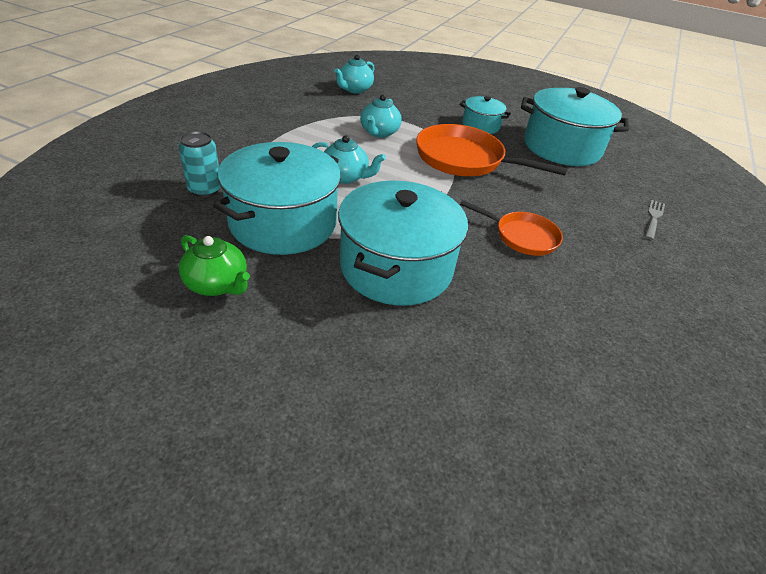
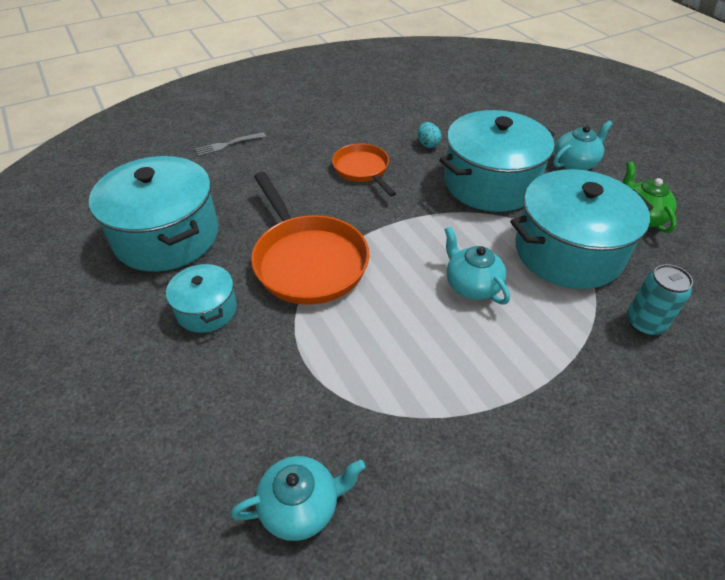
camera: 140 degrees left, 5 degrees up
(379, 132) = (367, 349): turquoise teapot -> turquoise teapot (575, 163)
(503, 293) = (428, 144): none -> turquoise egg

